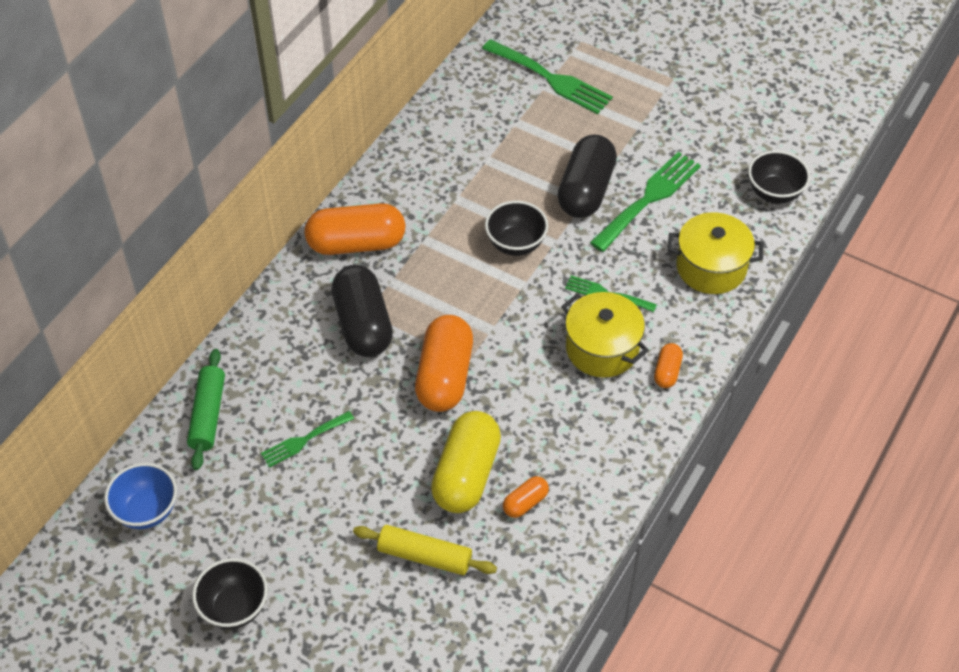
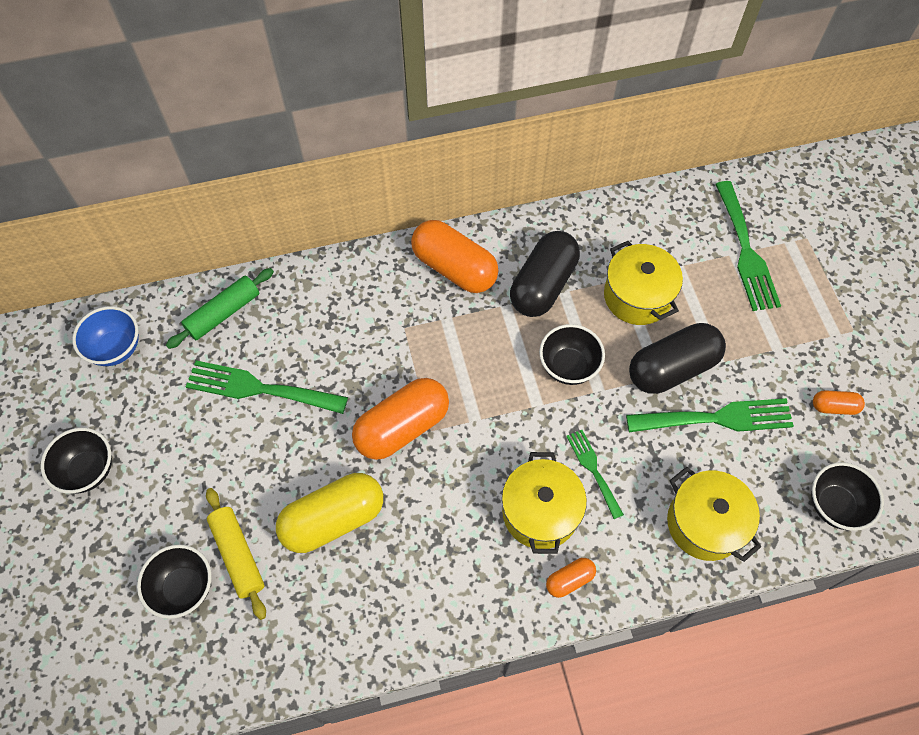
camera: 45 degrees right, 10 degrees up
(304, 440) = (259, 388): green fork -> green fork, size x1.75
(363, 324) = (391, 335): black capsule -> black capsule (543, 285)
(411, 611) = (184, 588): none -> black bowl
(511, 162) = (637, 296): none -> yellow pot
(525, 503) = (348, 583): orange capsule -> orange capsule (834, 407)

